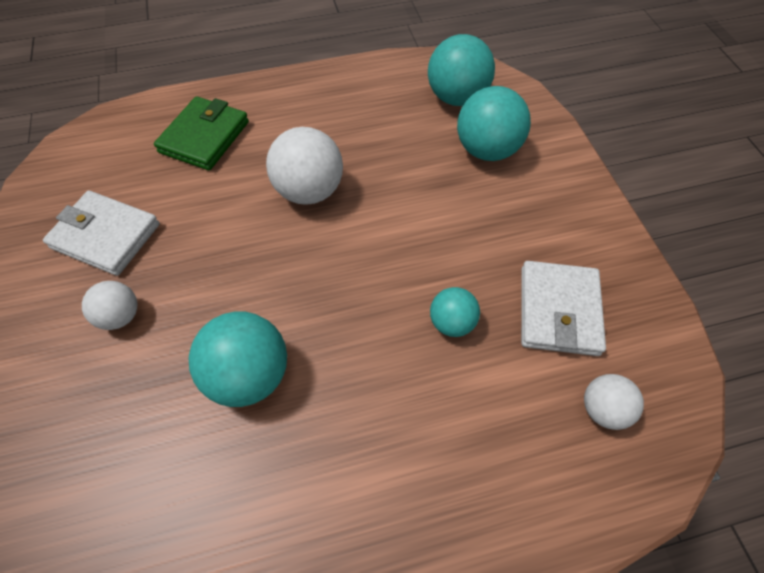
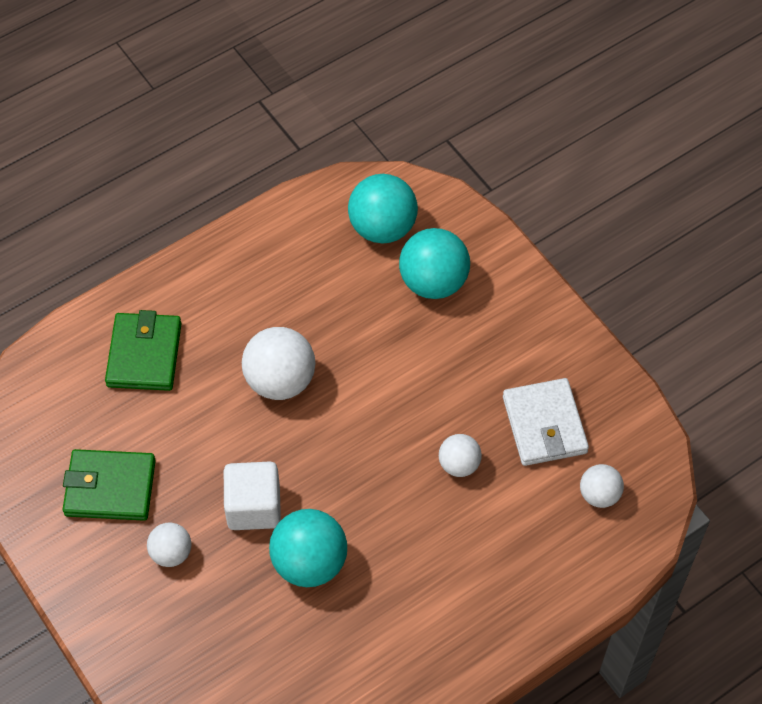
camera: 20 degrees left, 0 degrees up
(106, 236) = (110, 487): white wallet -> green wallet
(224, 297) = (254, 507): none -> white cube
(451, 322) = (459, 464): turquoise ball -> white ball

